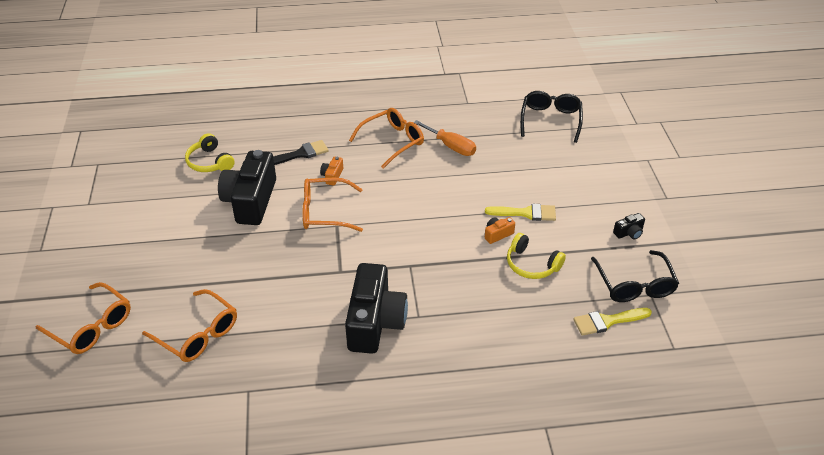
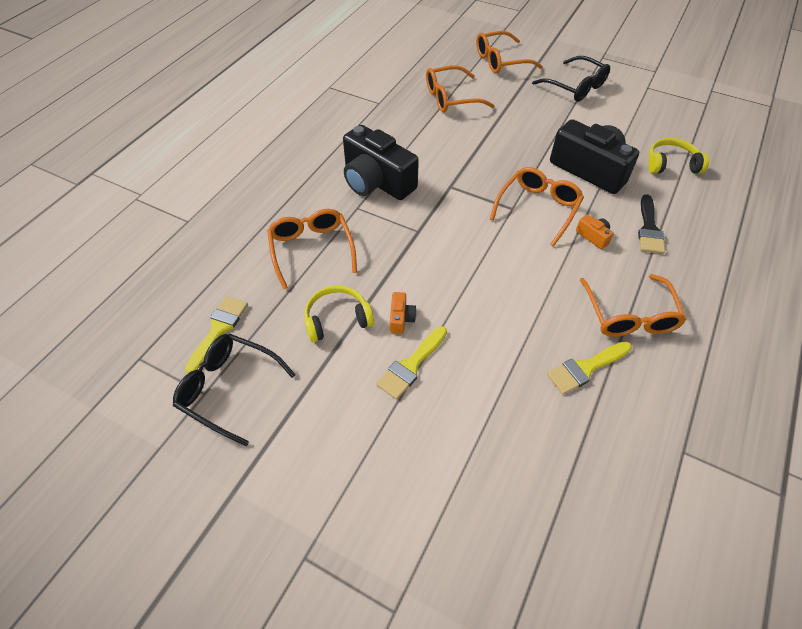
camera: 125 degrees right, 10 degrees up
(451, 146) = (585, 368): orange screwdriver -> yellow brush
(489, 317) = (311, 249): none -> orange glasses
(550, 120) = (579, 540): black glasses -> black glasses (575, 87)
(629, 233) = (293, 449): black camera -> none

